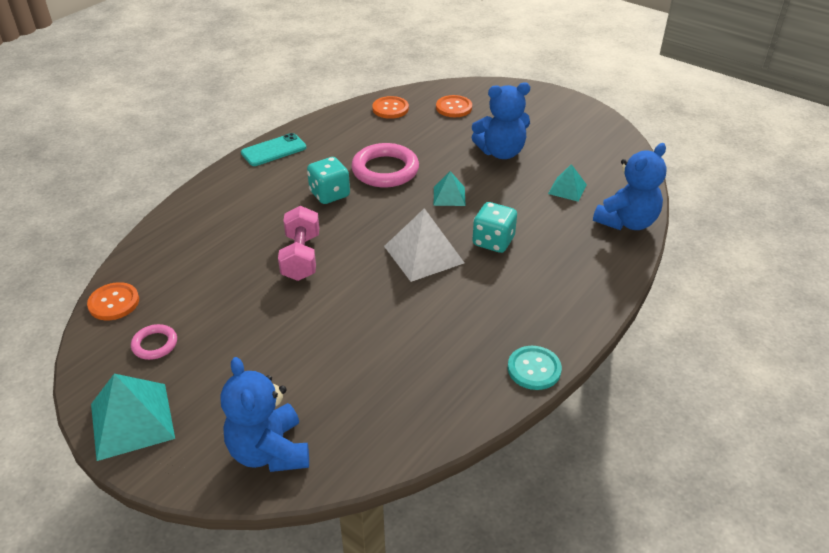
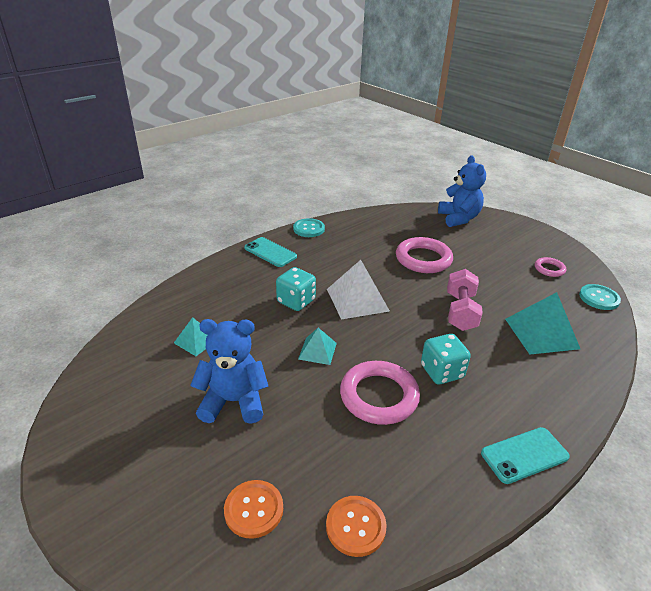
camera: 170 degrees left, 5 degrees down
(114, 303) = (599, 298): orange button -> turquoise button
(132, 420) = (539, 237): turquoise pyramid -> turquoise pyramid (541, 333)
(342, 333) = (423, 259): none -> pink ring
(565, 309) = (270, 252): none -> turquoise phone
(627, 222) = (172, 301): blue teddy bear -> none

